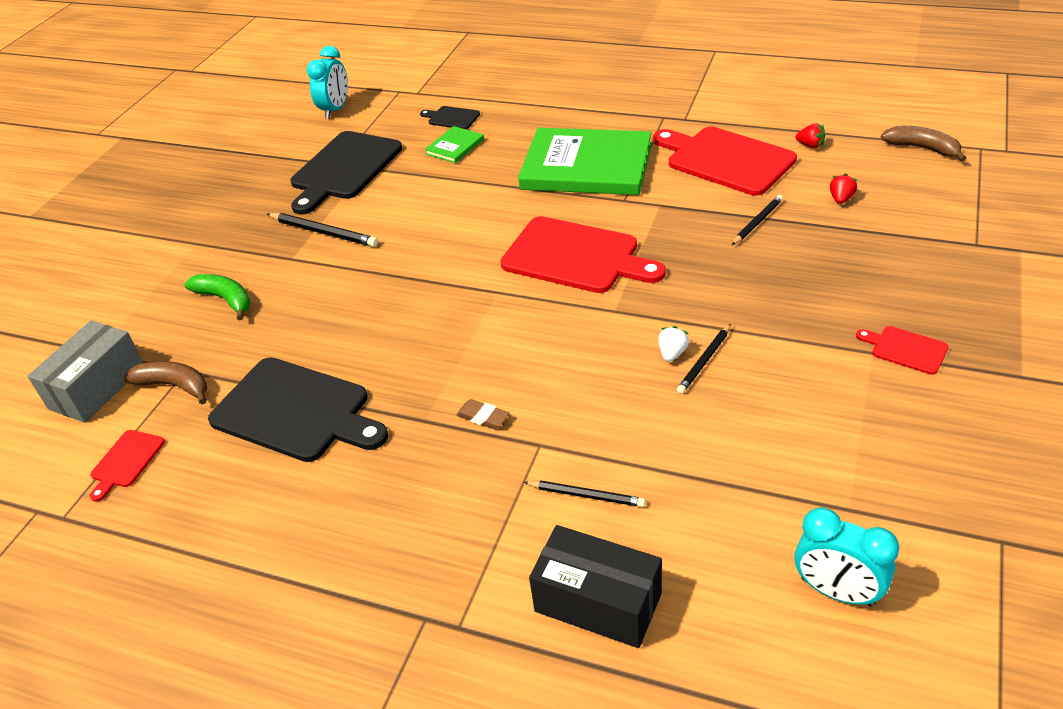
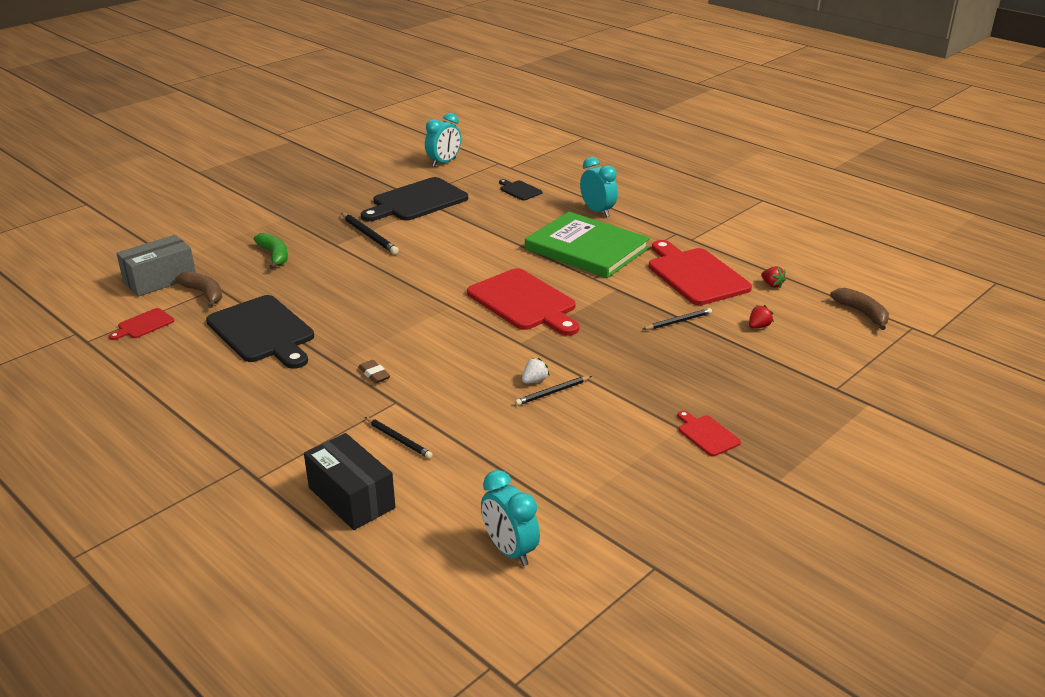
camera: 20 degrees right, 10 degrees down
(455, 147) = (504, 209): green book -> none
(559, 117) = (597, 211): none -> turquoise clock

